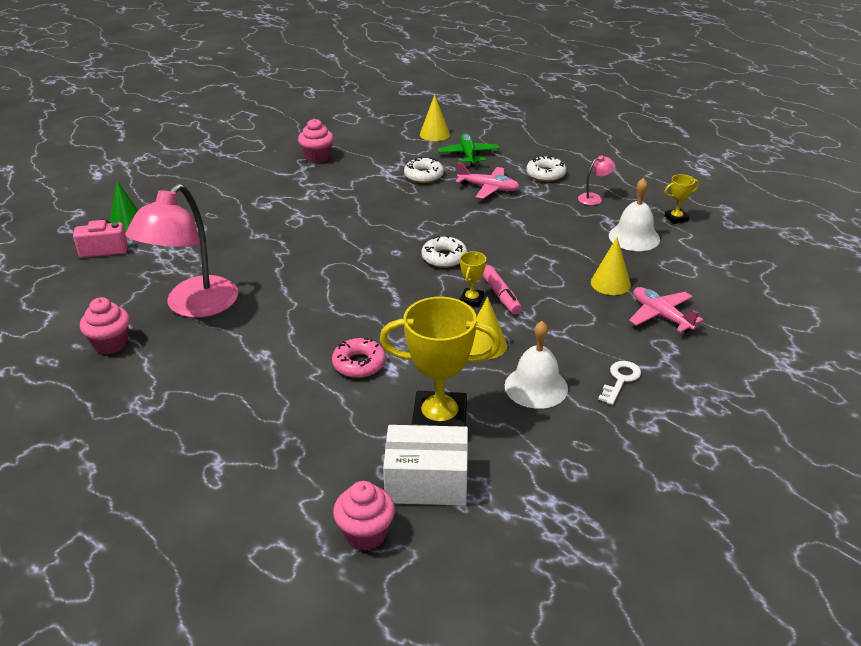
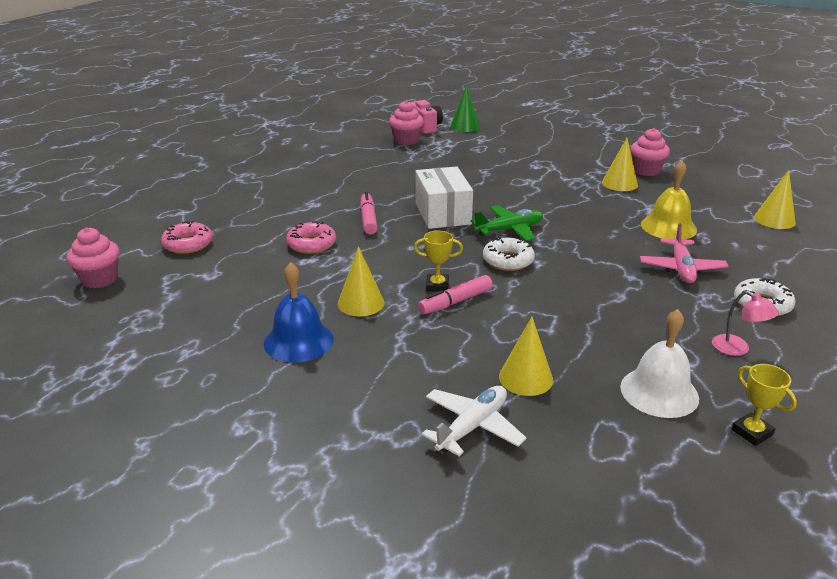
camera: 75 degrees right, 5 degrees down
(111, 344) = (309, 153): pink cupcake -> pink cupcake (406, 140)
(193, 306) = (367, 168): pink lamp -> none
(311, 457) = (188, 244): none -> pink donut
(323, 321) = (368, 219): none -> pink marker
(334, 175) = (619, 183): none -> yellow cone
(423, 175) = (668, 227): white donut -> yellow bell
(426, 482) = (156, 297): white box -> white box (442, 213)
(439, 421) = (237, 293): yellow trophy -> none
(468, 155) = (748, 246): green plane -> green plane (509, 230)
(536, 387) = (298, 341): white bell -> blue bell
(620, 380) = (323, 399): white key -> none
(661, 316) = (472, 427): pink plane -> white plane

